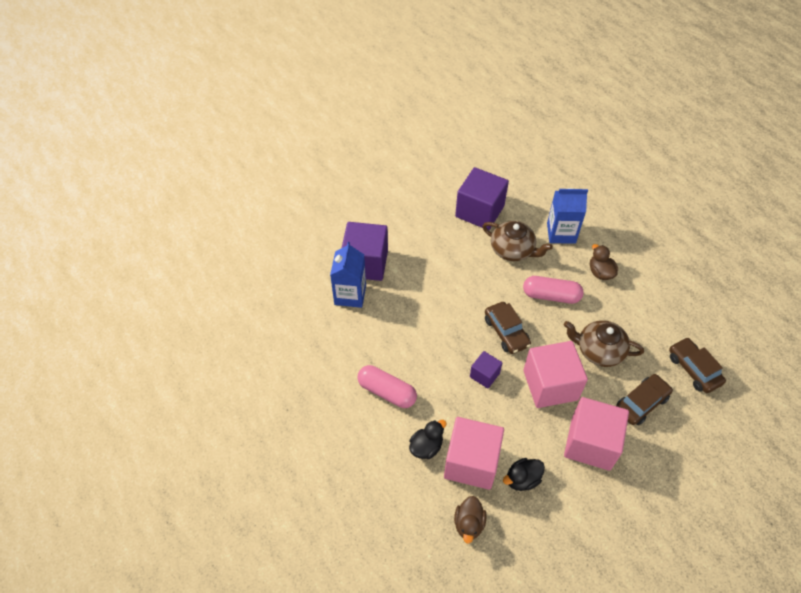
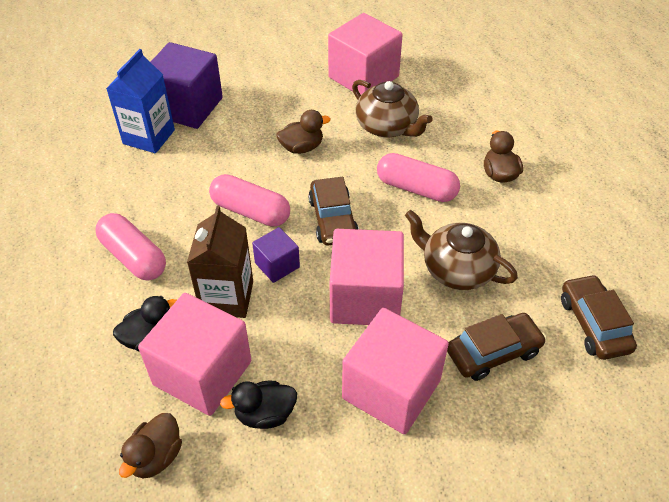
camera: 15 degrees right, 5 degrees down
(449, 338) = (250, 211): none -> pink capsule
(461, 280) = (302, 147): none -> brown duck
(462, 406) = (227, 297): none -> brown carton
(479, 211) = (363, 77): purple cube -> pink cube
(561, 233) = (463, 119): blue carton -> none

